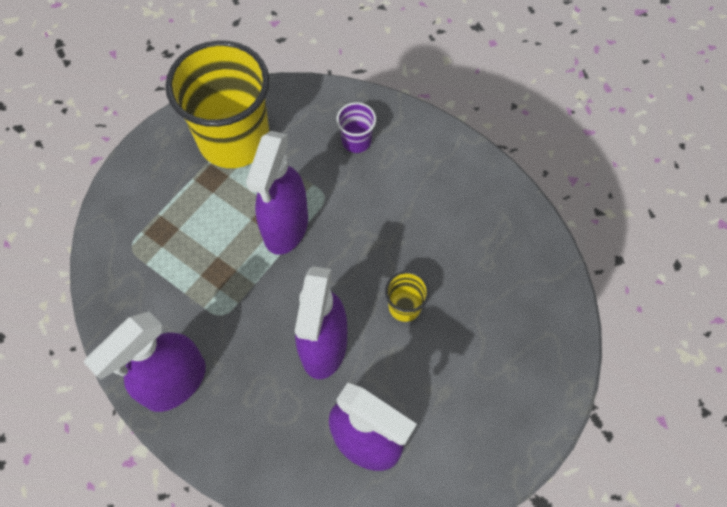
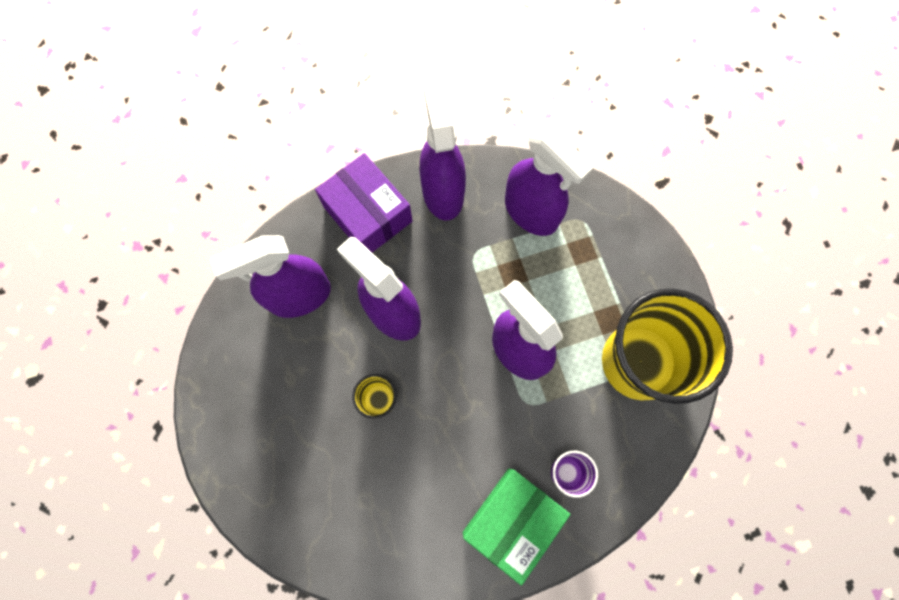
camera: 125 degrees right, 10 degrees up
(148, 292) = (531, 212): none -> purple spray bottle
(242, 438) = (367, 214): none -> purple box
(419, 156) = (512, 521): none -> green box

